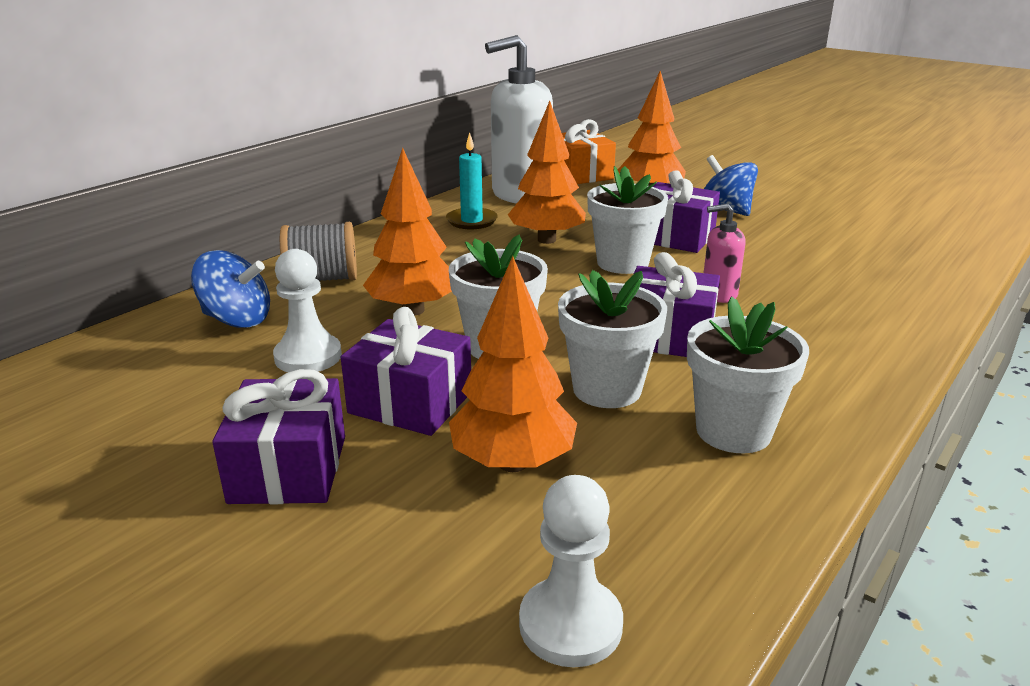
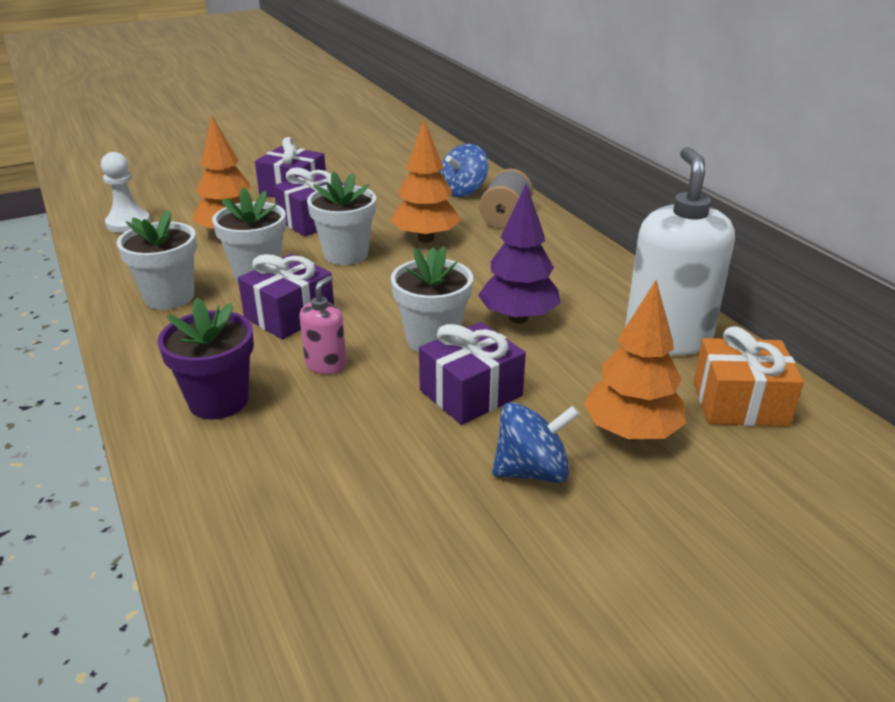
camera: 115 degrees right, 5 degrees up
(308, 356) = (395, 203): white pawn -> none
(471, 221) = (594, 293): turquoise candle -> none
(546, 240) = (518, 318): orange tree -> purple tree
(834, 322) = (218, 401): none -> purple flower pot

